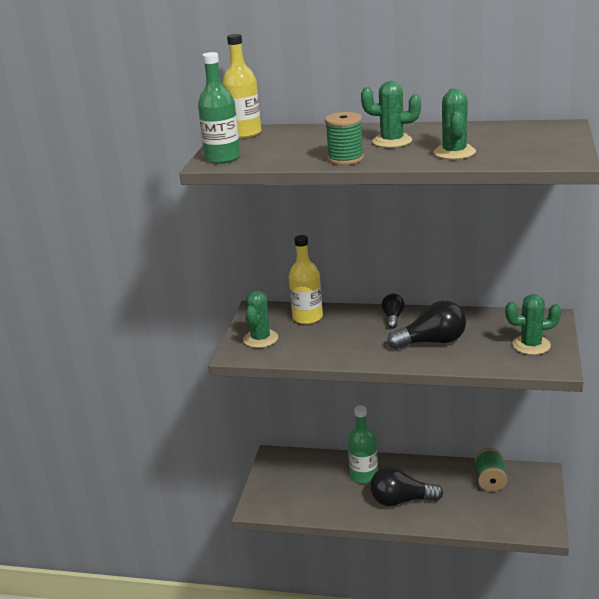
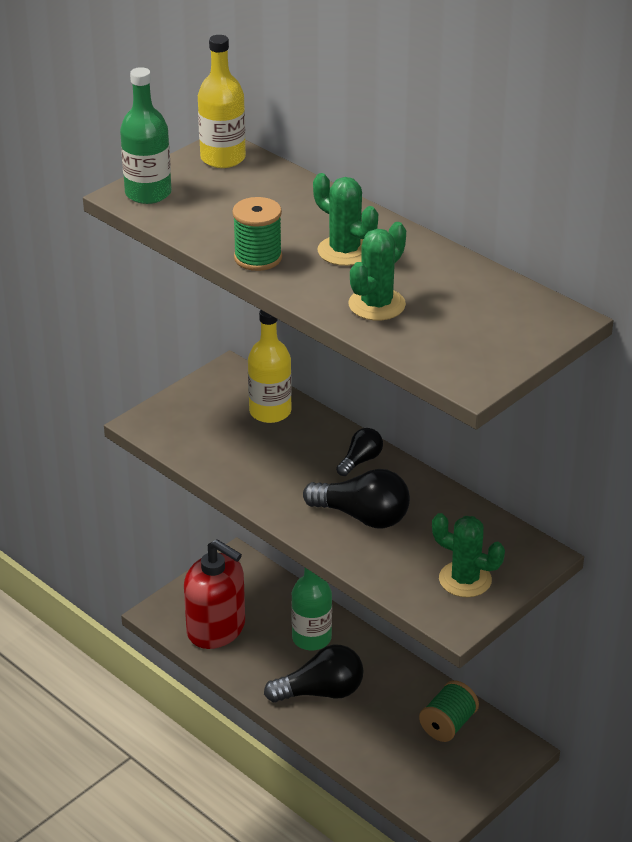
camera: 30 degrees right, 10 degrees up
(260, 339) = (190, 416): green cactus -> none
(301, 498) = (216, 628): none -> red soap dispenser
(401, 500) = (321, 692): black light bulb -> black light bulb turned 135 degrees clockwise

